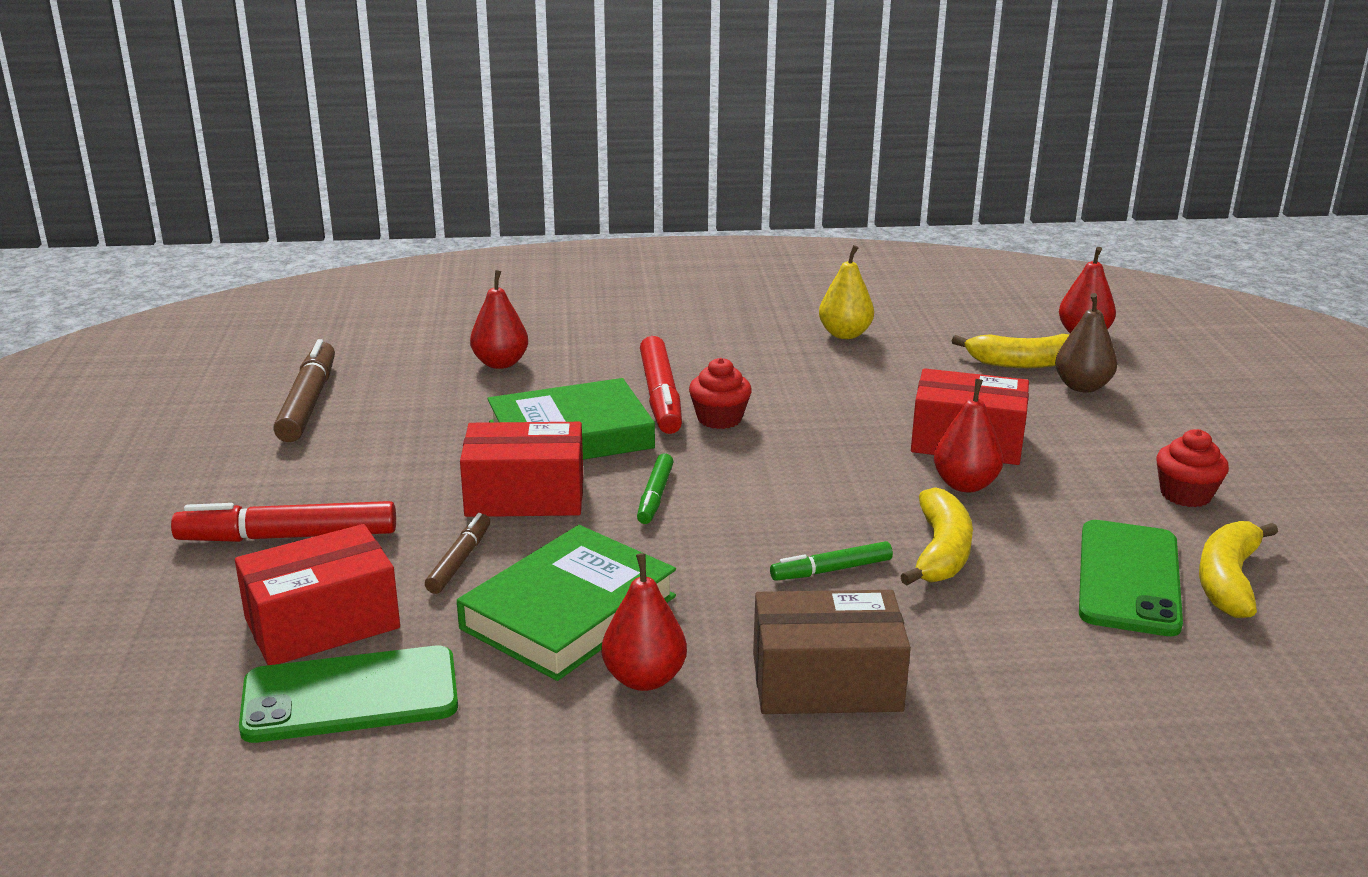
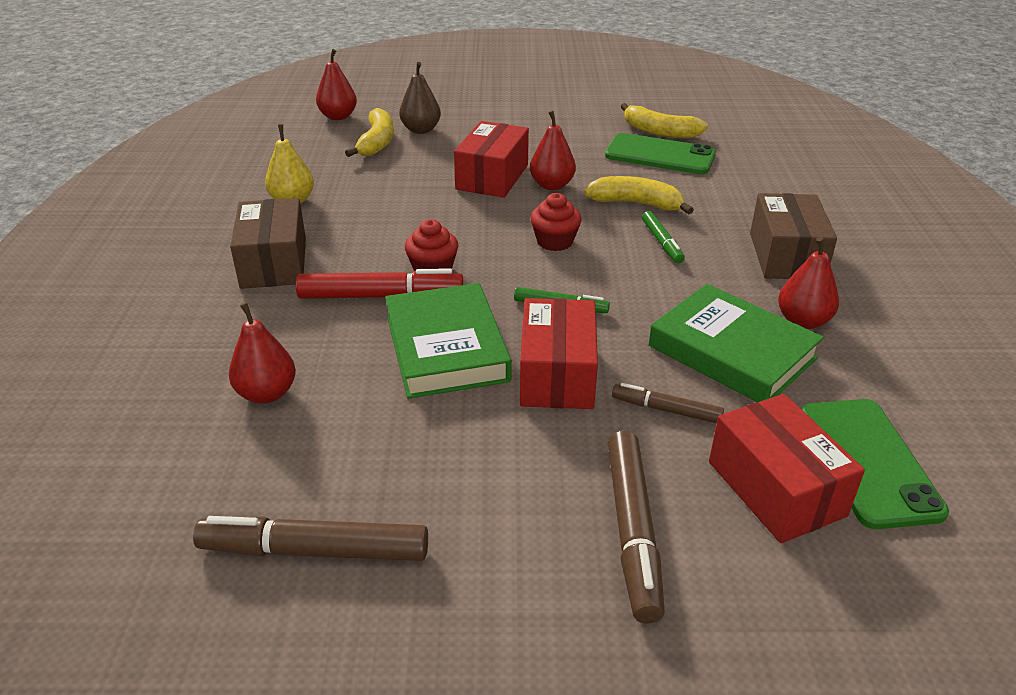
camera: 85 degrees left, 10 degrees up
(288, 537) = (632, 531): red marker -> brown marker
(713, 341) = (274, 262): none -> brown box
(1185, 495) = (568, 125): red cupcake -> red cupcake (554, 241)

